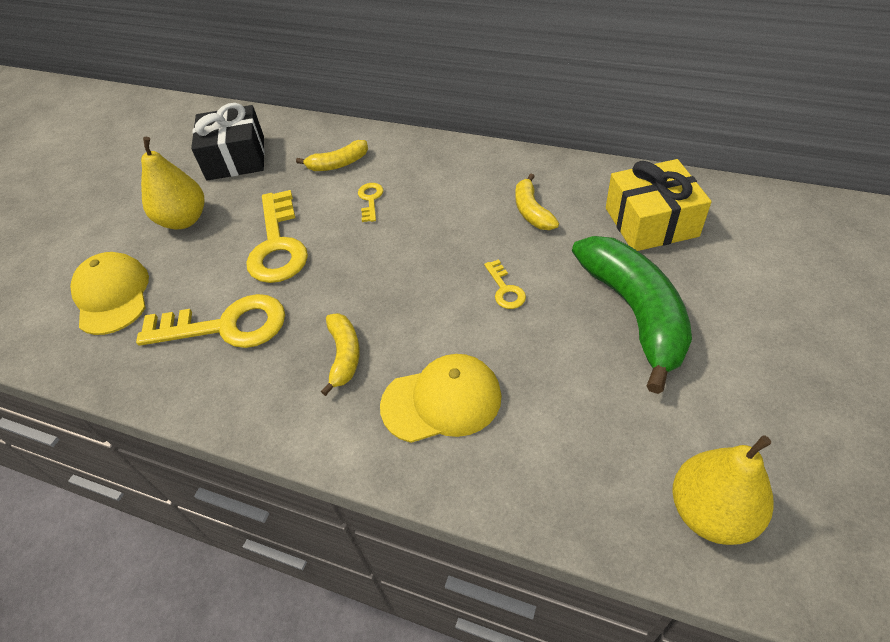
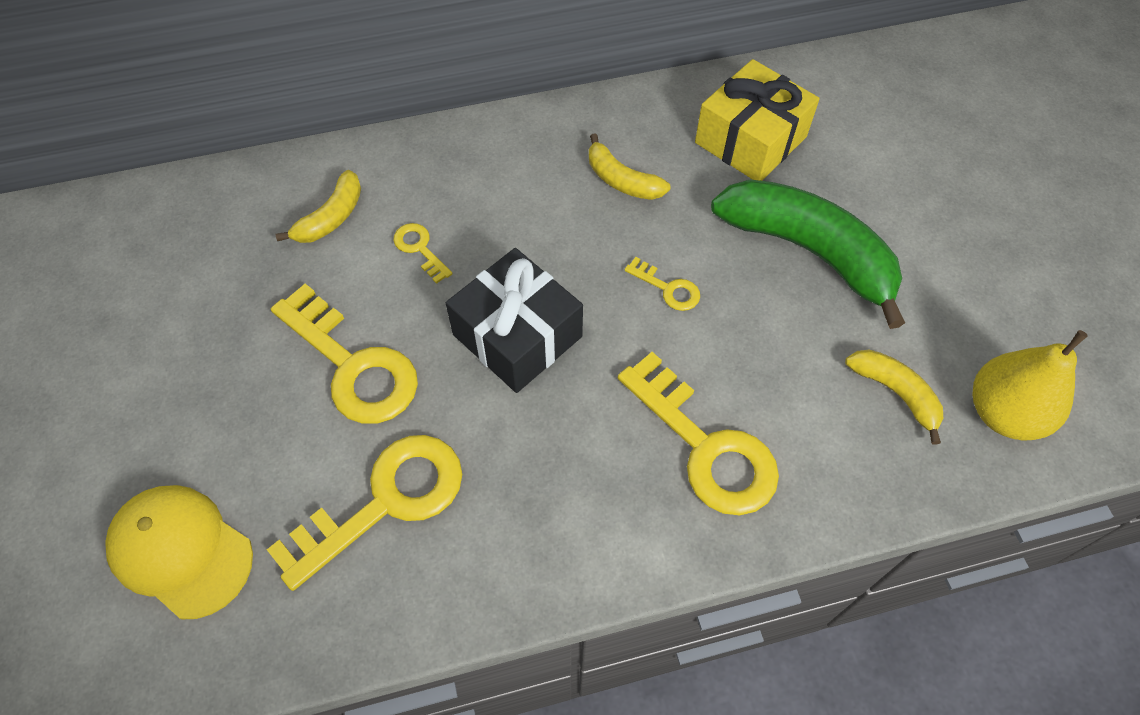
camera: 40 degrees left, 10 degrees up
(184, 220) = (181, 396): yellow pear -> none
(236, 158) = (170, 271): black gift -> black gift (517, 335)
(344, 355) = (561, 456): yellow banana -> yellow banana (895, 393)
(442, 401) = (705, 446): yellow cap -> yellow key

